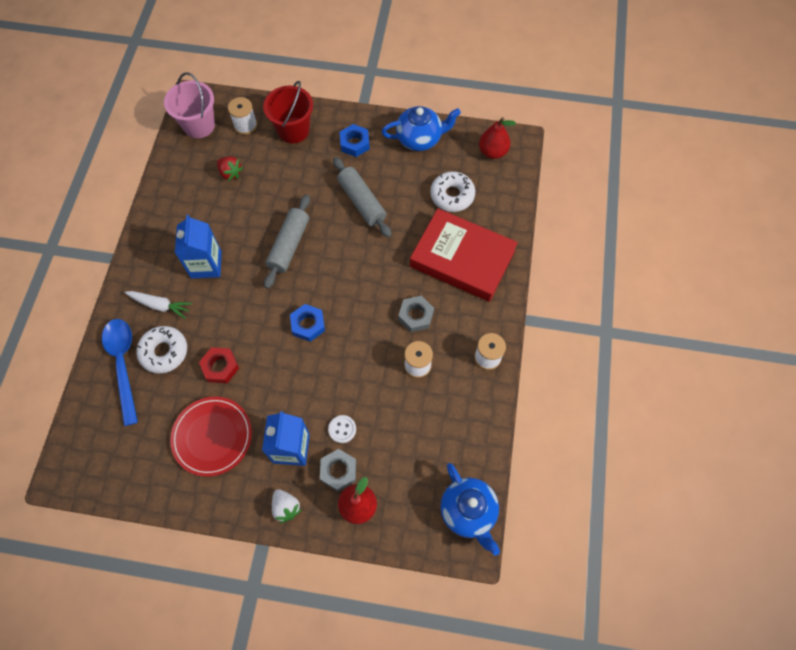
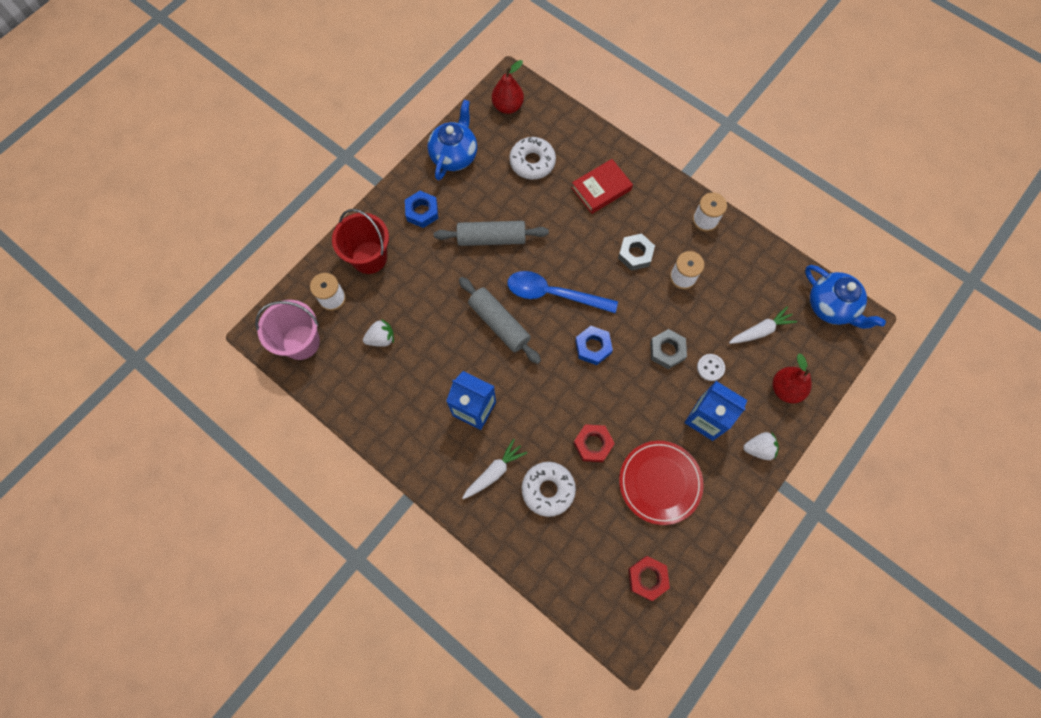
camera: 60 degrees left, 5 degrees up
(123, 364) = (539, 535): blue spoon -> blue spoon (553, 294)
(123, 466) = (647, 578): none -> red nut
(230, 173) = (381, 338): red strawberry -> white strawberry
(338, 471) = (747, 389): grey nut -> grey nut (667, 351)
(404, 457) = (760, 330): none -> white carrot
(462, 259) = (601, 189): red book -> red book, size x0.56
(468, 511) = (831, 306): blue teapot -> blue teapot turned 45 degrees clockwise

